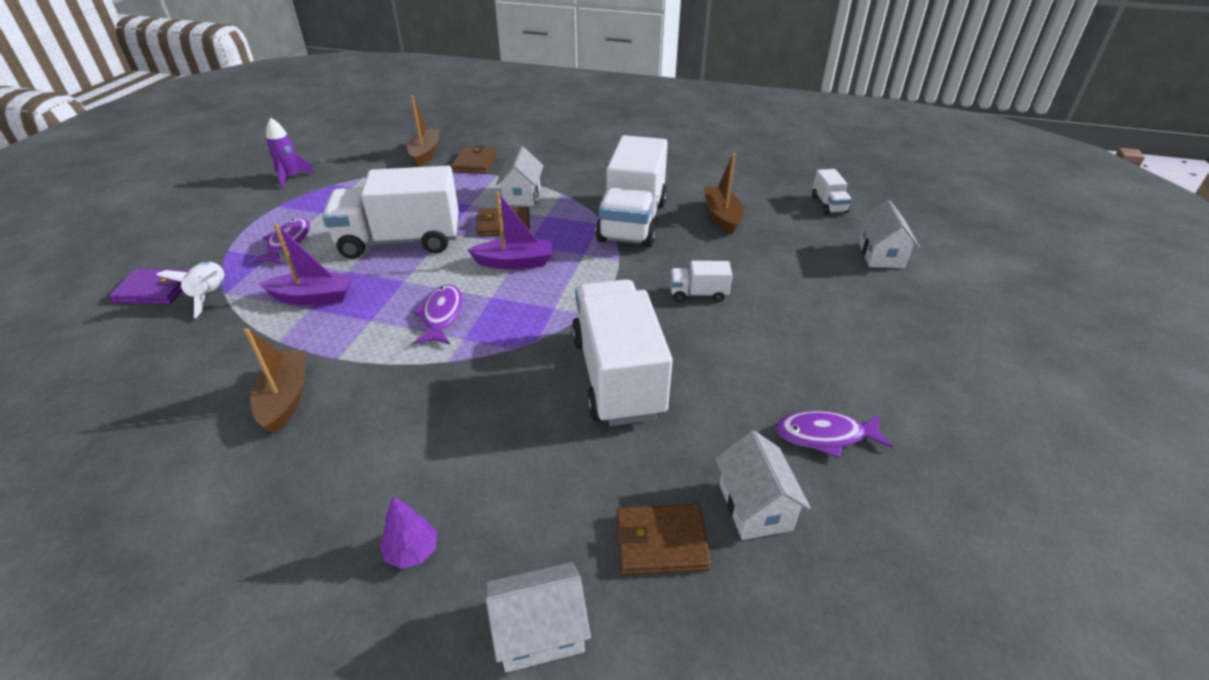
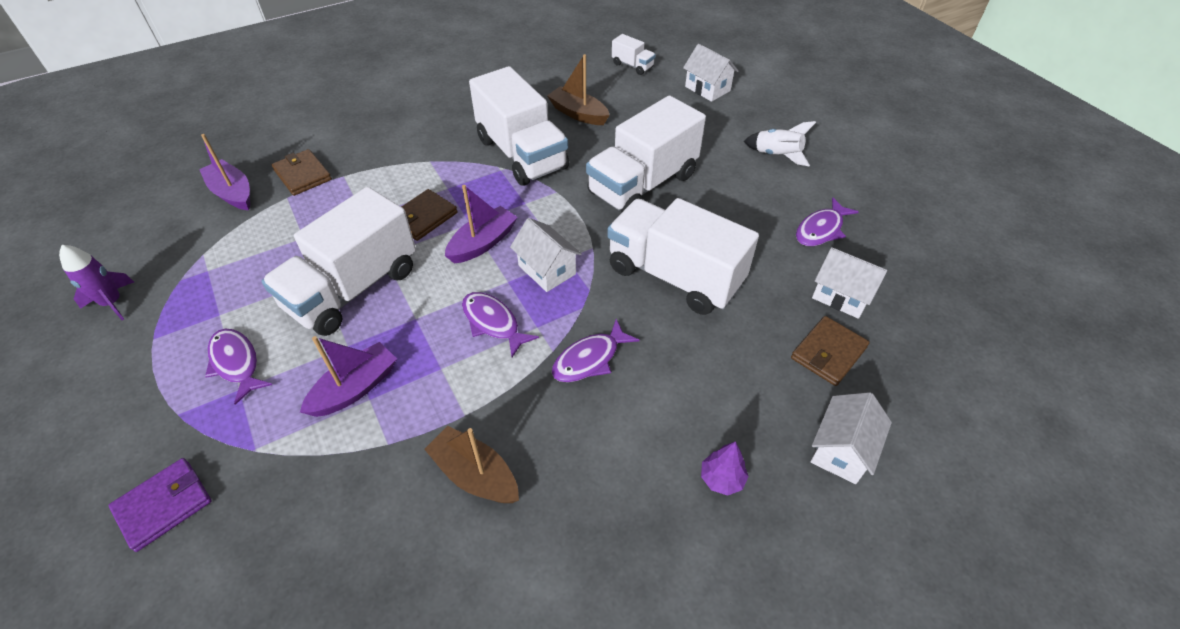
camera: 45 degrees left, 10 degrees up
(211, 295) = (243, 462): white rocket -> white rocket (776, 155)
(425, 154) = (232, 193): brown boat -> purple boat
(462, 386) = (590, 359): none -> purple fish
(522, 195) = (398, 182): white house -> white house (547, 270)
(698, 294) = (643, 184): white truck -> white truck, size x2.29

